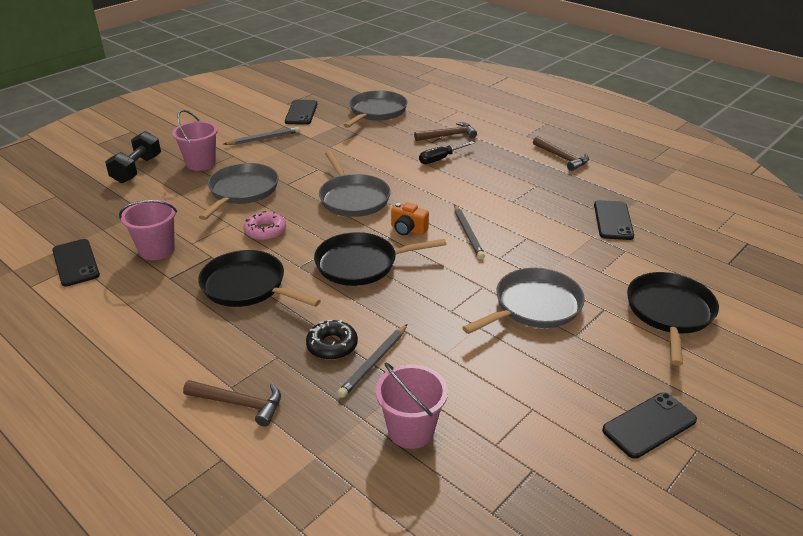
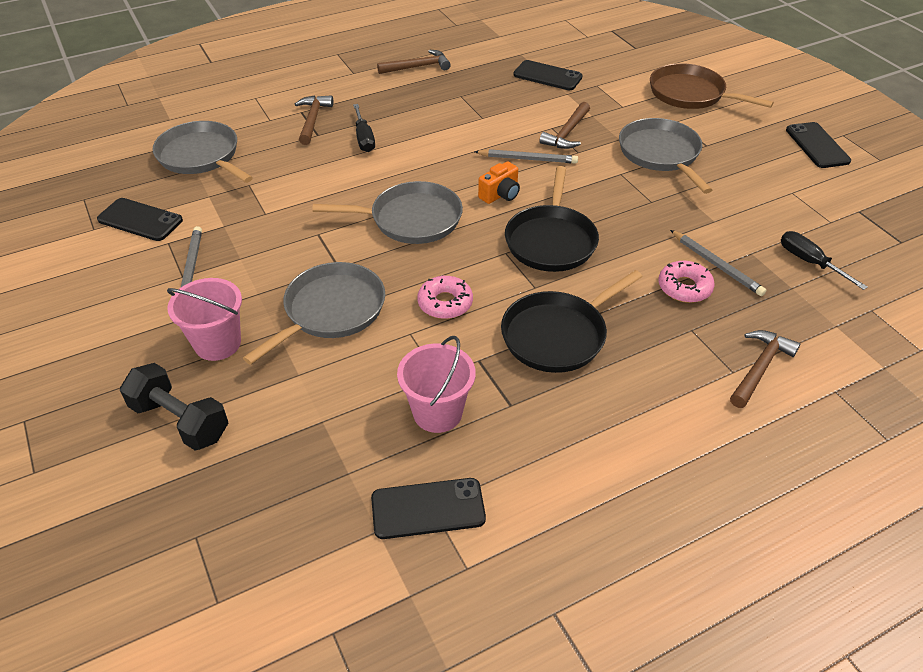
camera: 70 degrees left, 10 degrees up
(242, 191) = (331, 310): grey pan -> grey pan turned 90 degrees clockwise
(332, 345) = (684, 287): black donut -> pink donut
(411, 430) = (810, 262): pink bucket -> black screwdriver
(525, 247) = (567, 133): none -> brown hammer
(669, 312) = (690, 94): black pan -> brown pan

